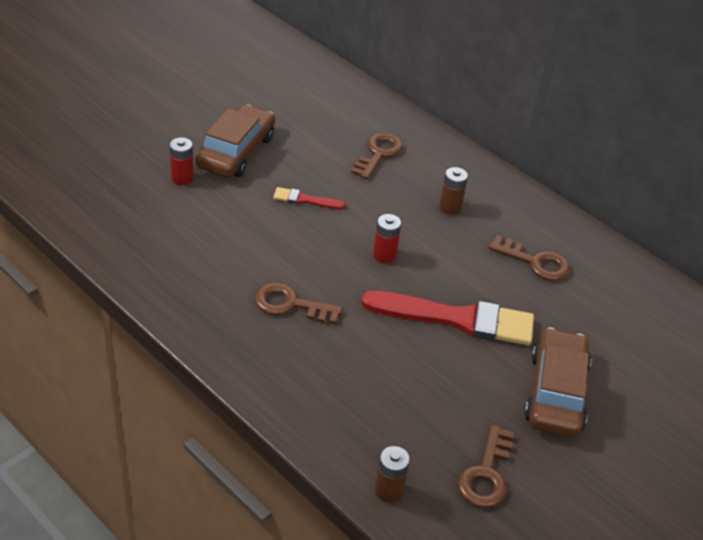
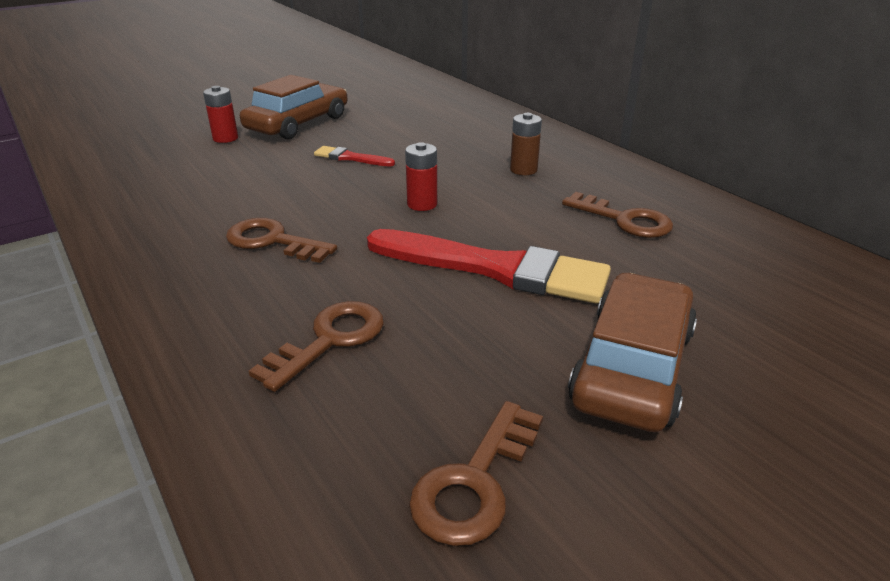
camera: 15 degrees right, 10 degrees down
(378, 153) = (454, 129): brown key -> brown key (330, 340)
(388, 490) = (279, 492): brown battery -> none

